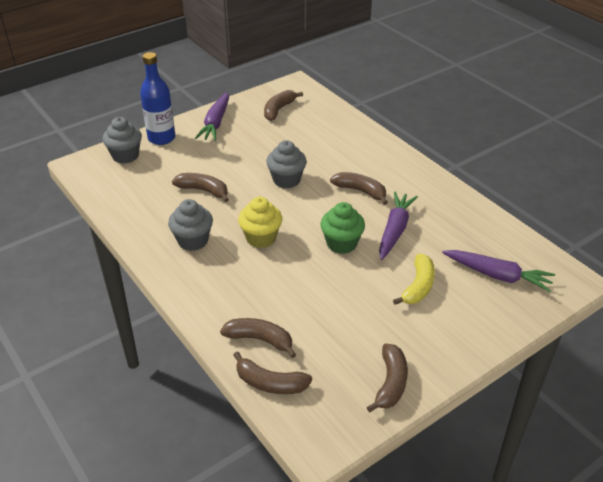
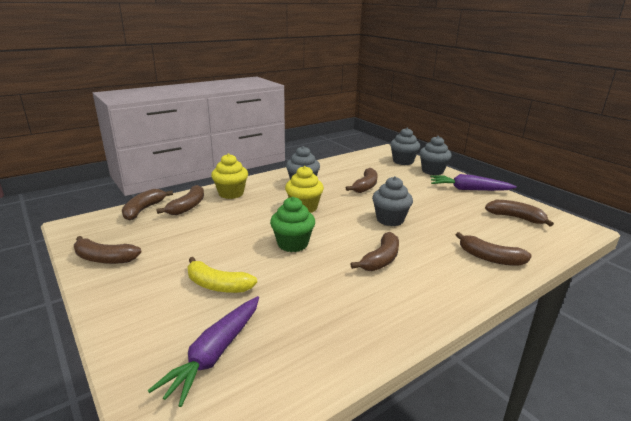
camera: 90 degrees right, 15 degrees down
(161, 138) = (432, 171): blue bottle -> grey cupcake
(220, 304) = (231, 193): none -> yellow cupcake
(349, 136) = (490, 258): none -> brown banana
(394, 230) = (312, 277): purple carrot -> none

